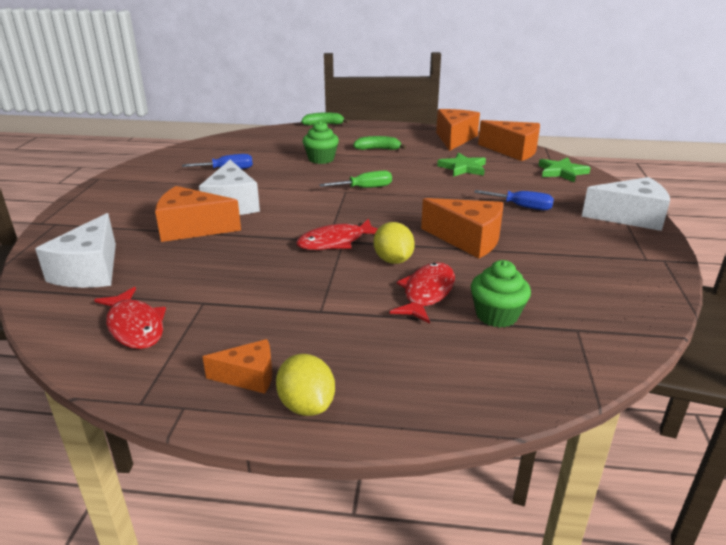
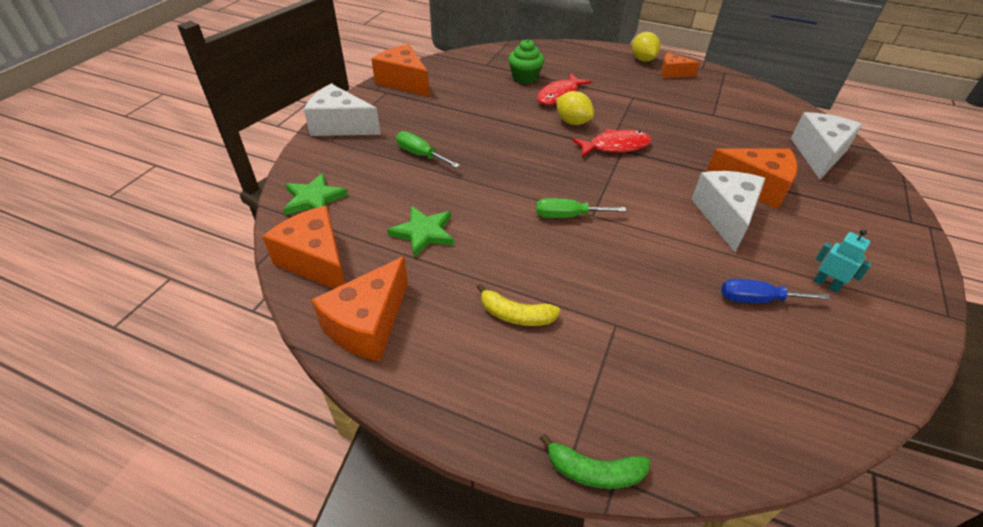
camera: 165 degrees left, 15 degrees up
(135, 326) = (751, 107): red fish -> none
(173, 181) = (826, 284): none -> turquoise robot
(321, 159) = (614, 301): green cupcake -> none
(378, 149) = (515, 315): green banana -> yellow banana
(393, 260) = (572, 122): yellow lemon -> yellow lemon turned 45 degrees counterclockwise
(468, 240) = (501, 129): orange cheese -> orange cheese (404, 82)
(522, 207) = (420, 155): blue screwdriver -> green screwdriver

